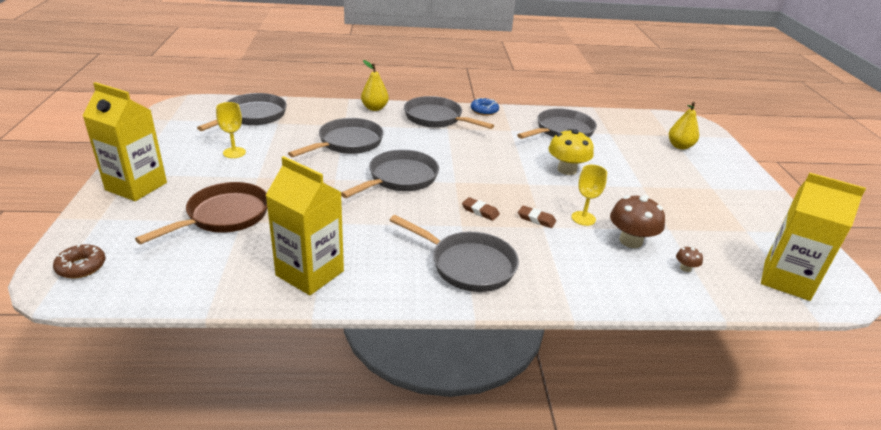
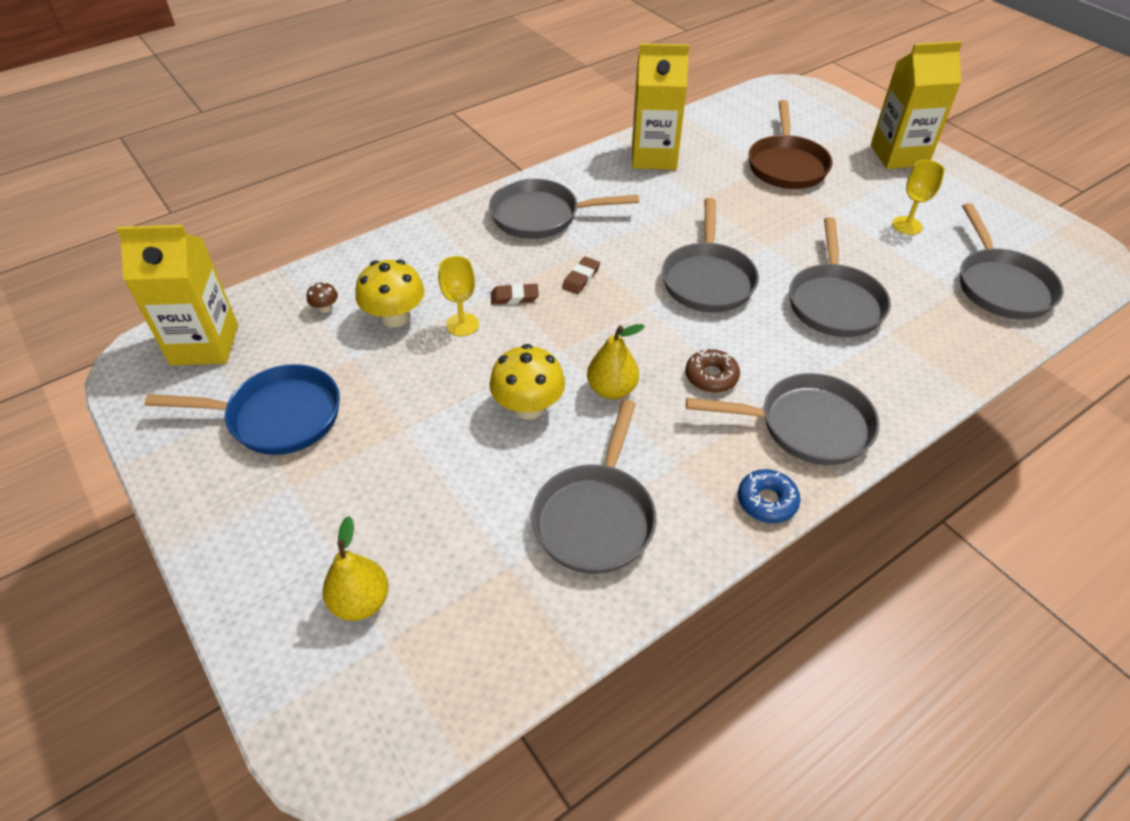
camera: 150 degrees right, 15 degrees up
(81, 266) = (800, 98): brown donut -> brown donut (711, 376)
(374, 108) = (913, 396): yellow pear -> yellow pear (612, 389)
(480, 211) = (581, 278): brown eraser -> brown eraser turned 60 degrees counterclockwise
(630, 241) = (395, 317): brown mushroom -> yellow mushroom
(722, 218) = (278, 416): none -> blue pan

